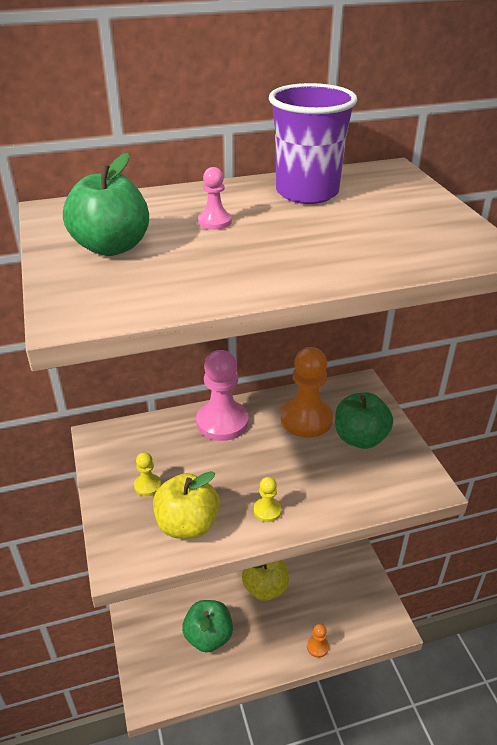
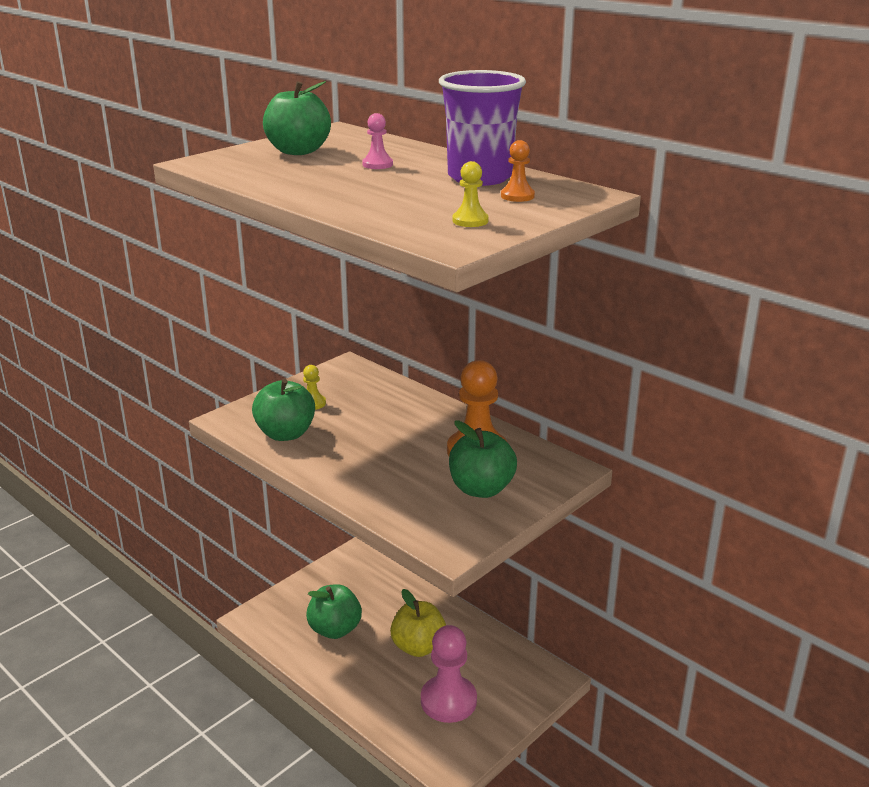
camera: 60 degrees right, 10 degrees down
(187, 525) = (286, 434): yellow apple -> green apple
(222, 422) = (424, 411): pink pawn -> pink pawn (448, 701)
(267, 511) = (333, 465): yellow pawn -> yellow pawn (470, 221)
(317, 647) = (378, 712): orange pawn -> orange pawn (517, 196)

